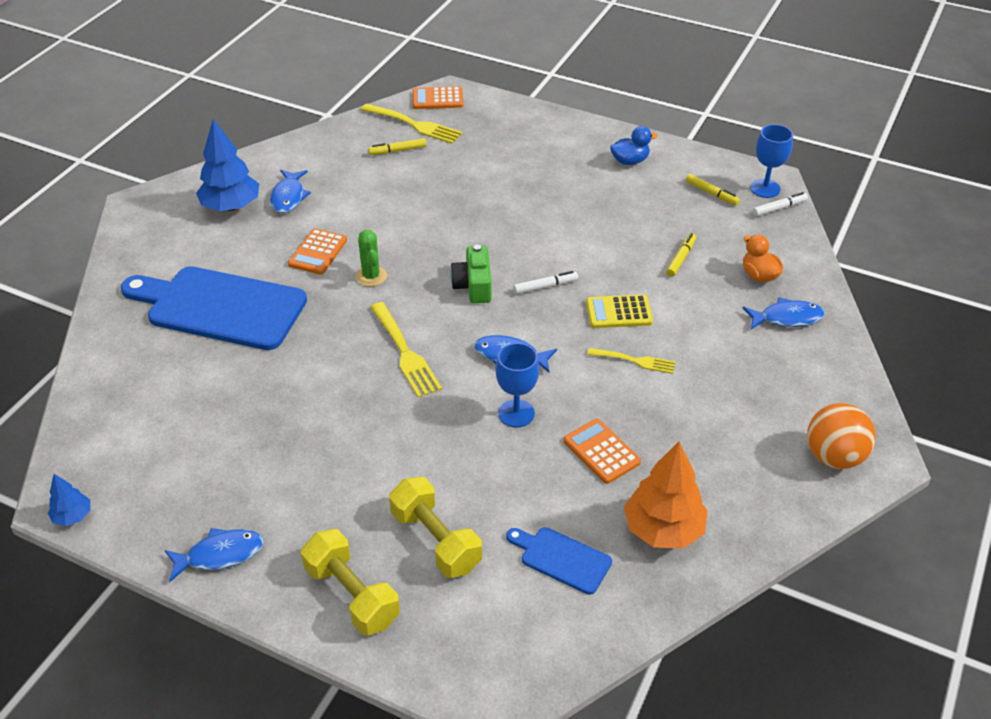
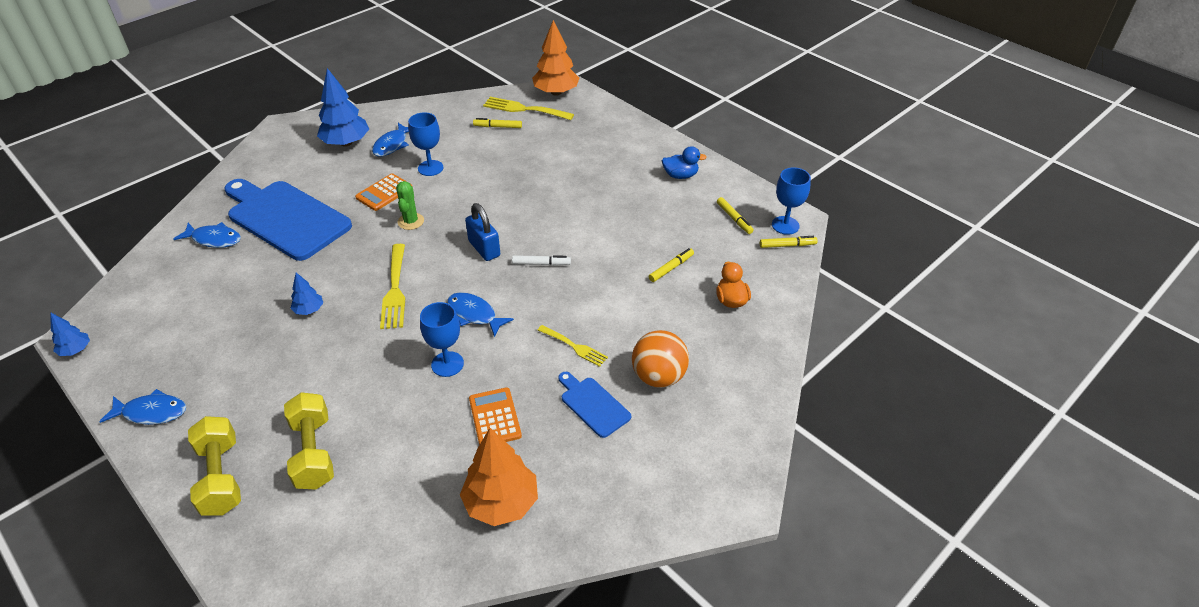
camera: 20 degrees right, 0 degrees up
(323, 399) = (309, 310): none -> blue tree
(352, 213) = (430, 168): none -> blue goblet
(414, 125) = (524, 109): yellow fork -> yellow fork turned 150 degrees clockwise
(437, 99) = (556, 92): orange calculator -> orange tree
(473, 285) = (484, 248): green camera -> blue padlock
(561, 558) = (401, 501): blue cutting board -> blue cutting board (593, 405)
(619, 312) = (588, 301): yellow calculator -> none
(779, 208) = (787, 245): white marker -> yellow marker
(787, 318) = (733, 345): blue fish -> blue fish (214, 239)
(834, 457) = (696, 484): orange ball -> orange ball (658, 377)

